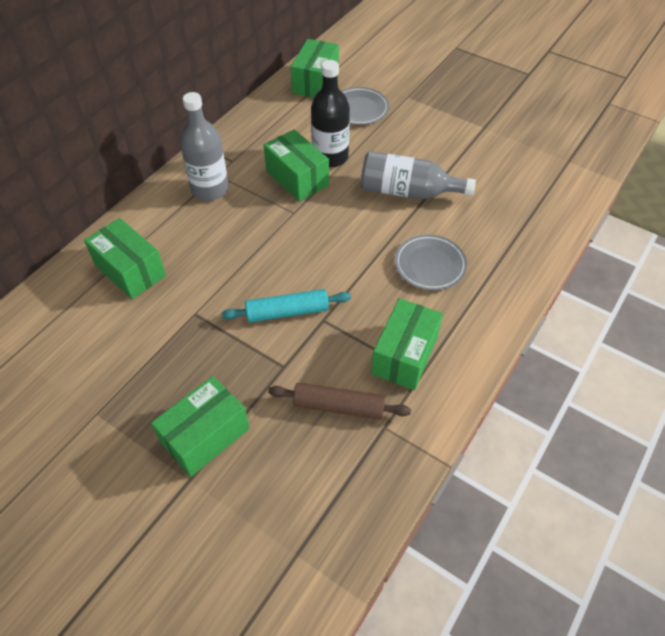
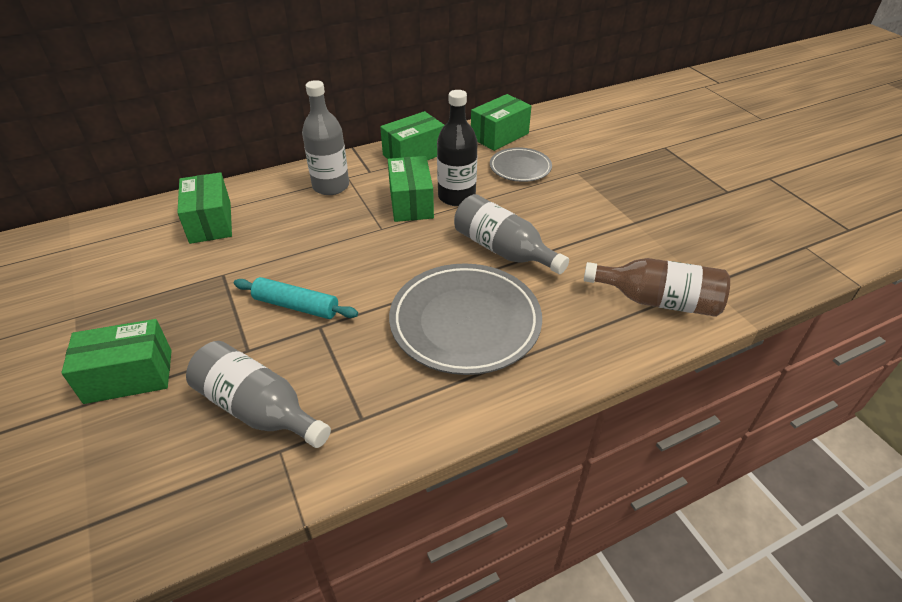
camera: 30 degrees right, 10 degrees down
(338, 406) = (258, 409): brown rolling pin -> grey bottle
(404, 355) = (362, 393): green box -> green box (413, 154)
(430, 265) = (465, 322): grey plate -> grey plate, size x1.82
(547, 188) = (658, 301): none -> brown bottle

